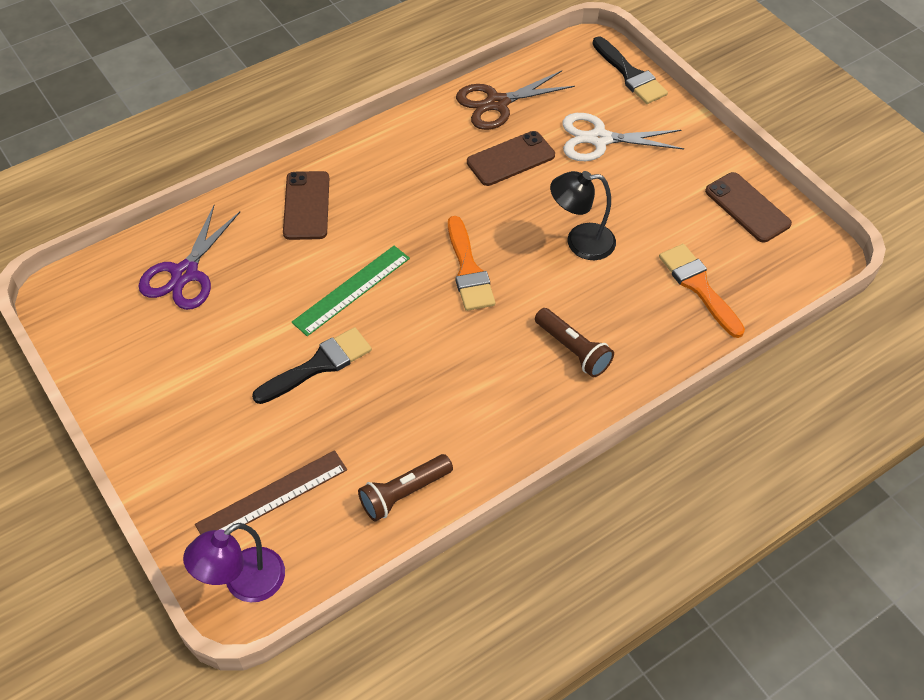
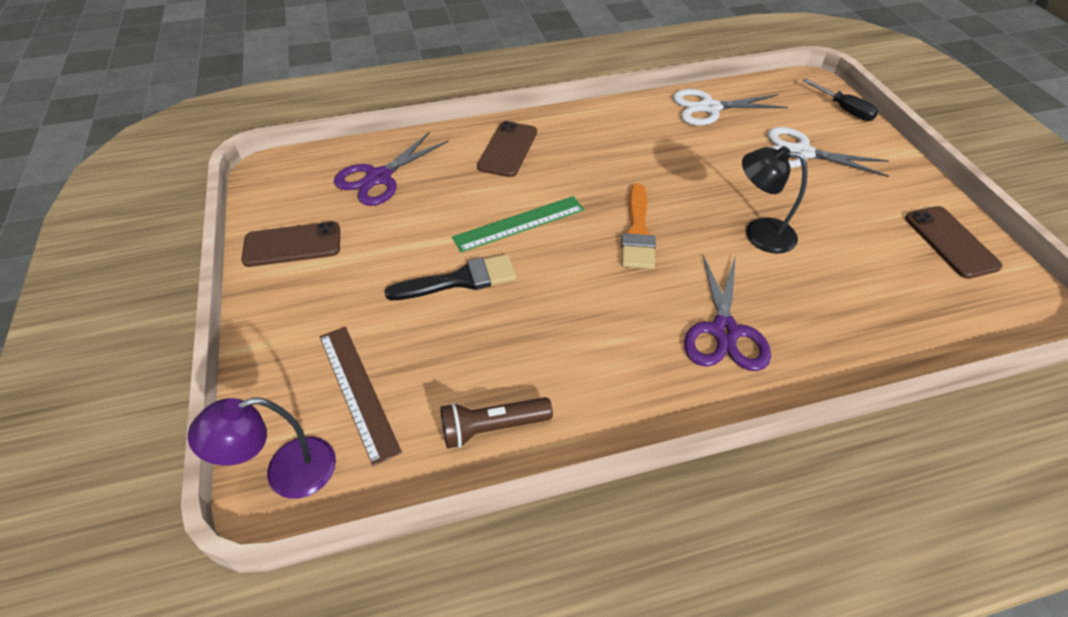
camera: 20 degrees right, 5 degrees down
(272, 496) = (358, 391): brown ruler -> brown ruler turned 75 degrees clockwise
(497, 103) = (709, 108): brown scissors -> white scissors
(510, 159) = (709, 151): brown phone -> brown phone (292, 245)
(573, 350) = (724, 331): brown flashlight -> purple scissors
(630, 74) = (844, 109): black brush -> black screwdriver
(698, 286) = (882, 303): orange brush -> none

